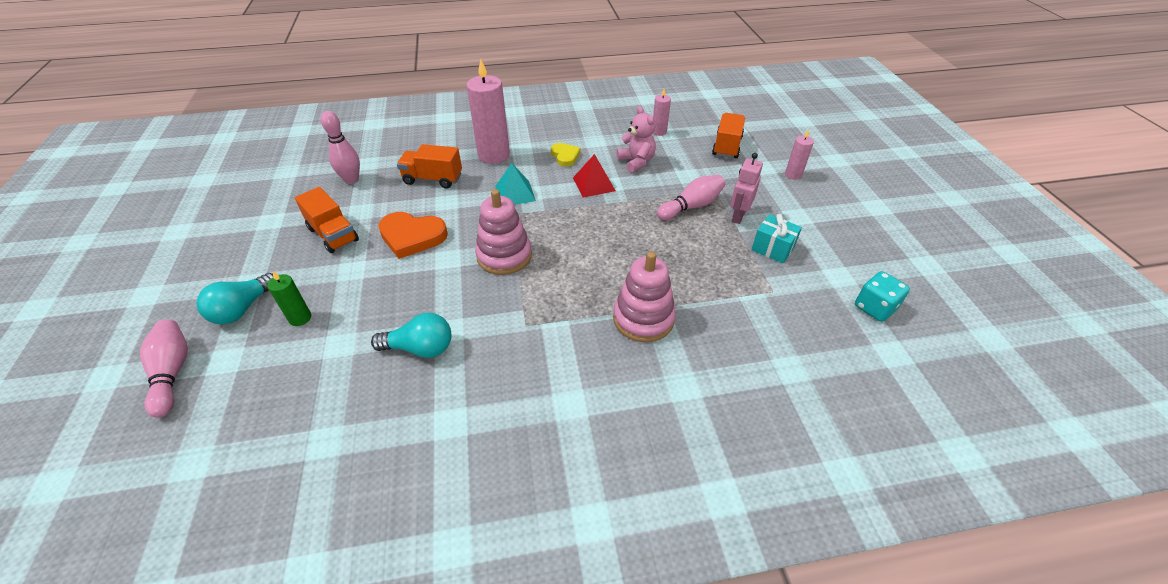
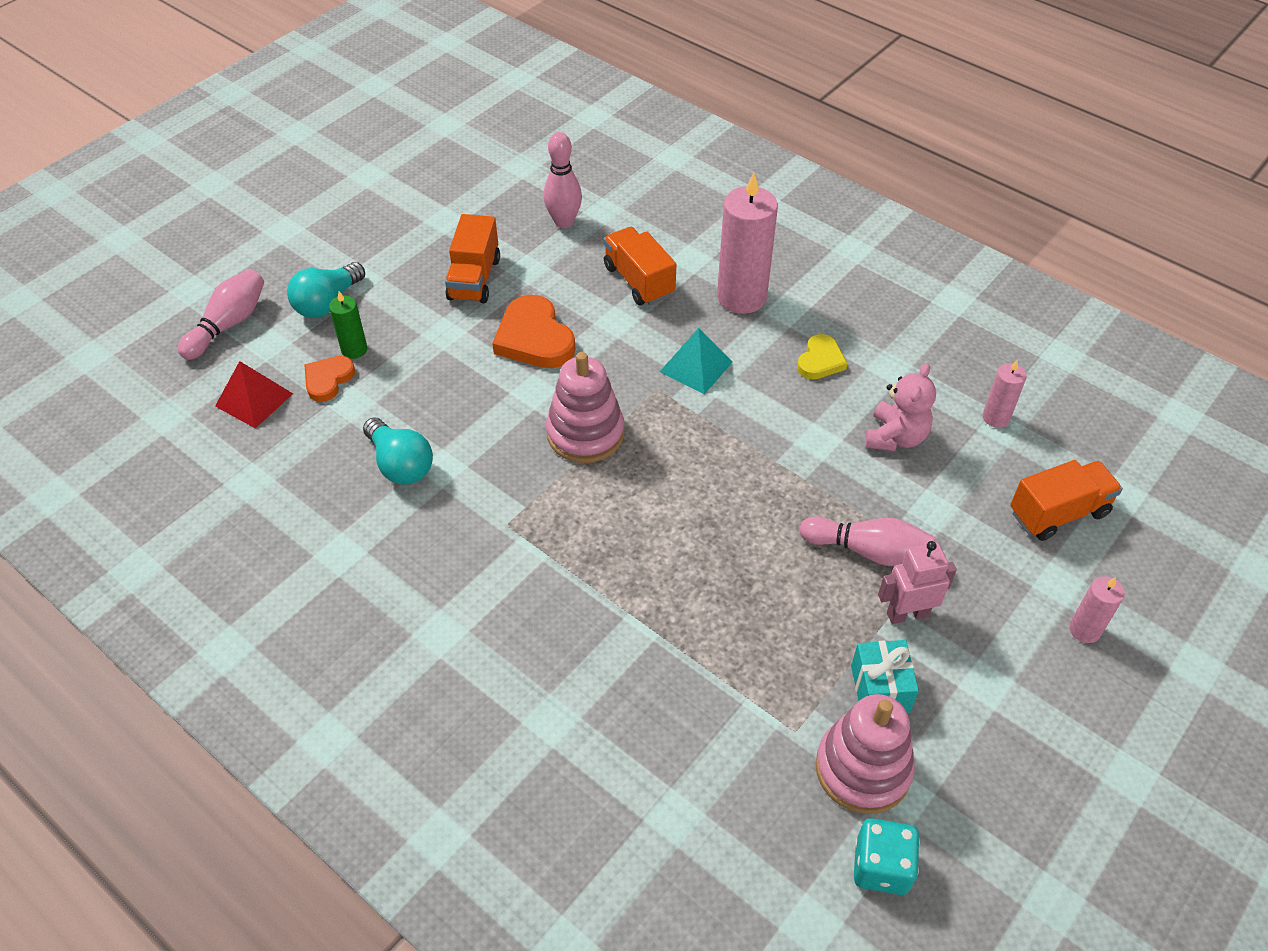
camera: 50 degrees right, 5 degrees up
(242, 309) = (327, 303): turquoise light bulb -> turquoise light bulb turned 45 degrees counterclockwise
(304, 345) = (328, 380): none -> orange heart
(594, 184) = (798, 425): red pyramid -> red pyramid (254, 399)
(643, 319) = (615, 623): pink stacking toy -> pink stacking toy (863, 769)

